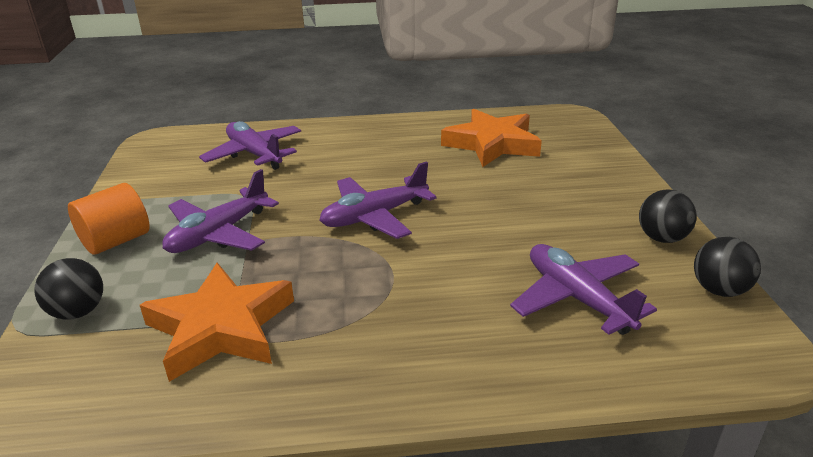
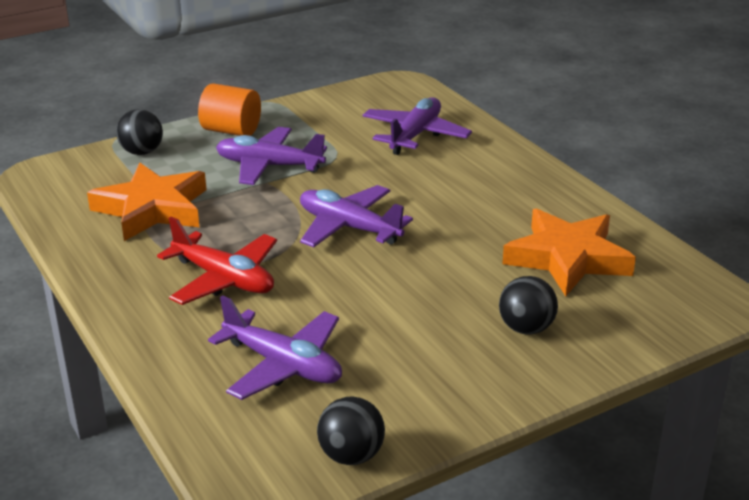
camera: 65 degrees right, 0 degrees up
(409, 304) = (224, 279): none -> red plane
(577, 298) = (283, 365): purple plane -> purple plane turned 90 degrees clockwise
(662, 238) = (433, 408): black ball -> black ball (526, 328)

